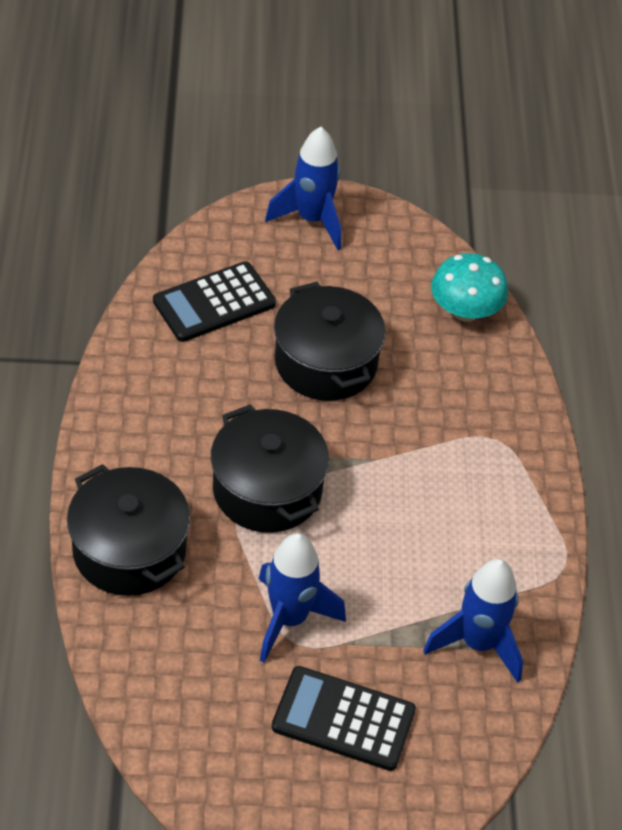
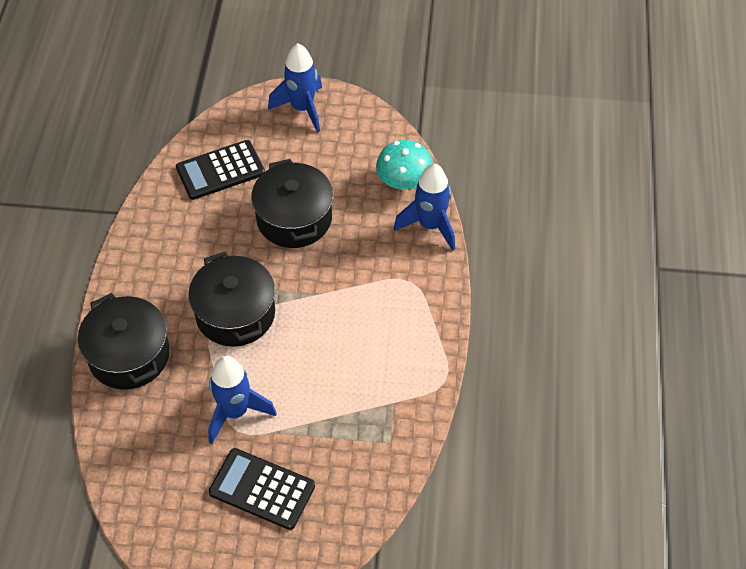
camera: 10 degrees right, 5 degrees up
(478, 643) = (370, 437): blue rocket -> blue rocket (430, 226)

